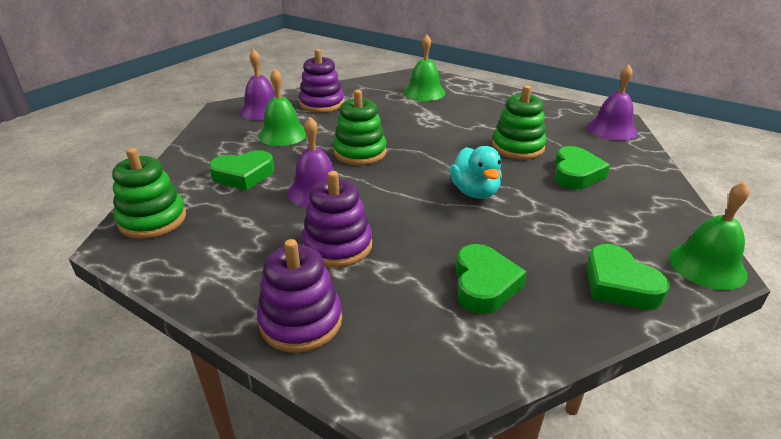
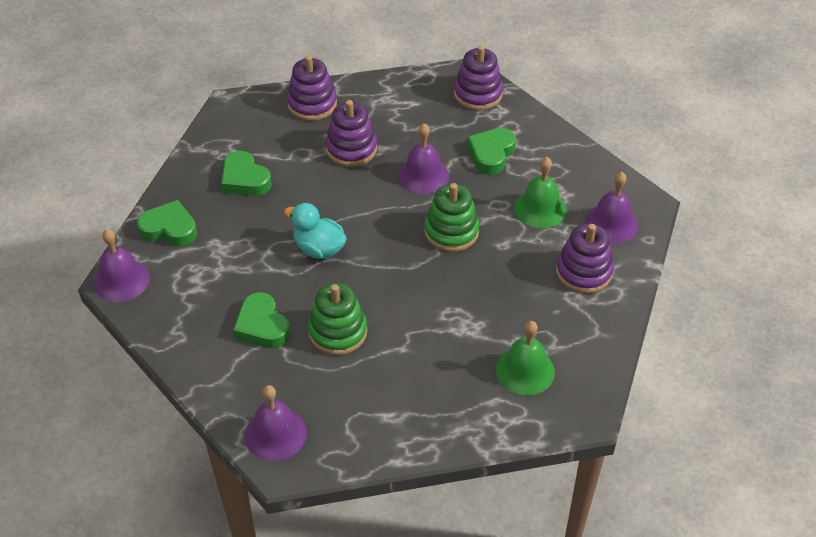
camera: 135 degrees right, 15 degrees up
(152, 220) = (478, 94): green stacking toy -> purple stacking toy
(707, 266) = (121, 280): green bell -> purple bell

